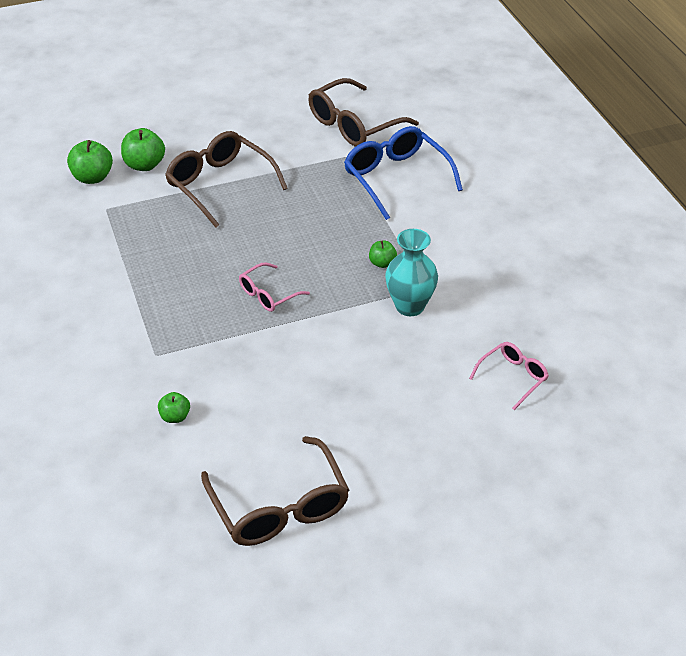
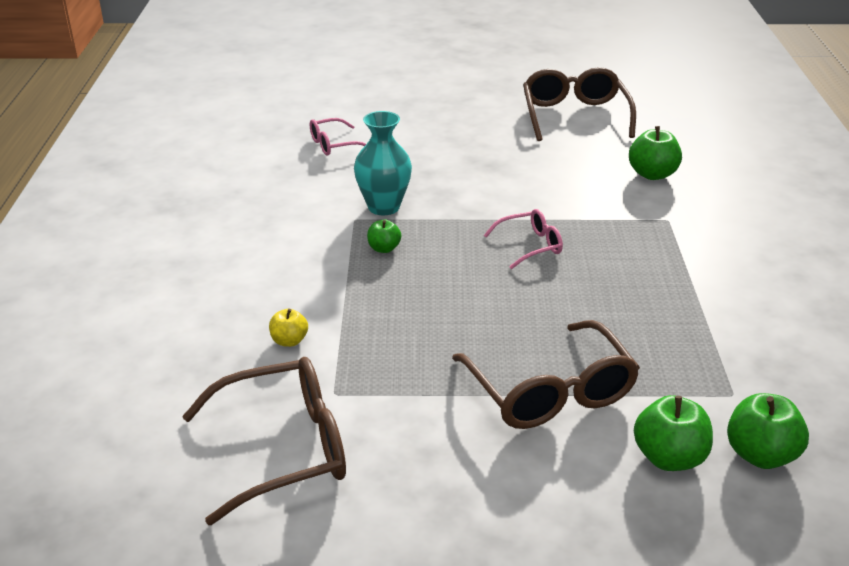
camera: 160 degrees left, 10 degrees down
(175, 417) = (652, 174): green apple -> green apple, size x1.70
(396, 179) = (289, 341): blue glasses -> yellow apple

